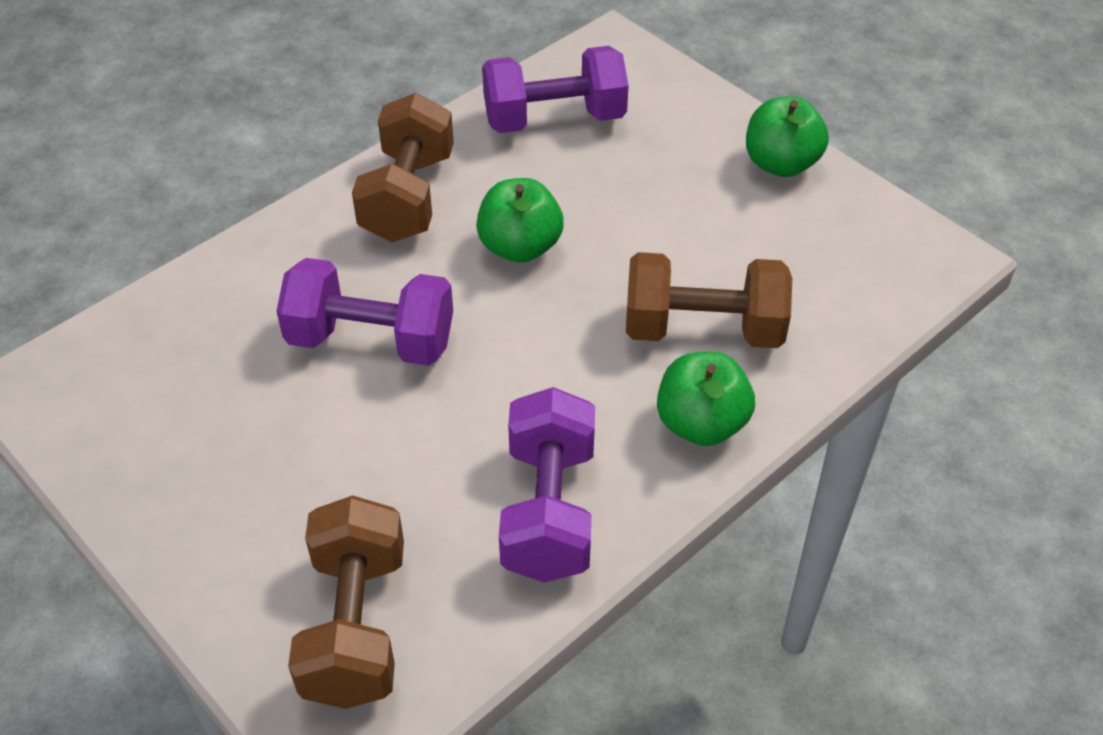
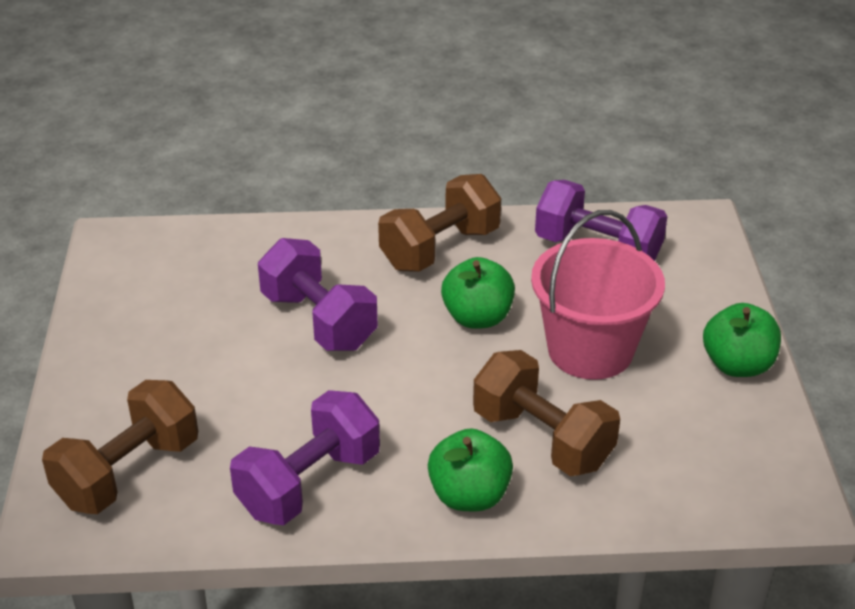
camera: 40 degrees right, 10 degrees down
(652, 220) = (590, 350): none -> pink bucket

